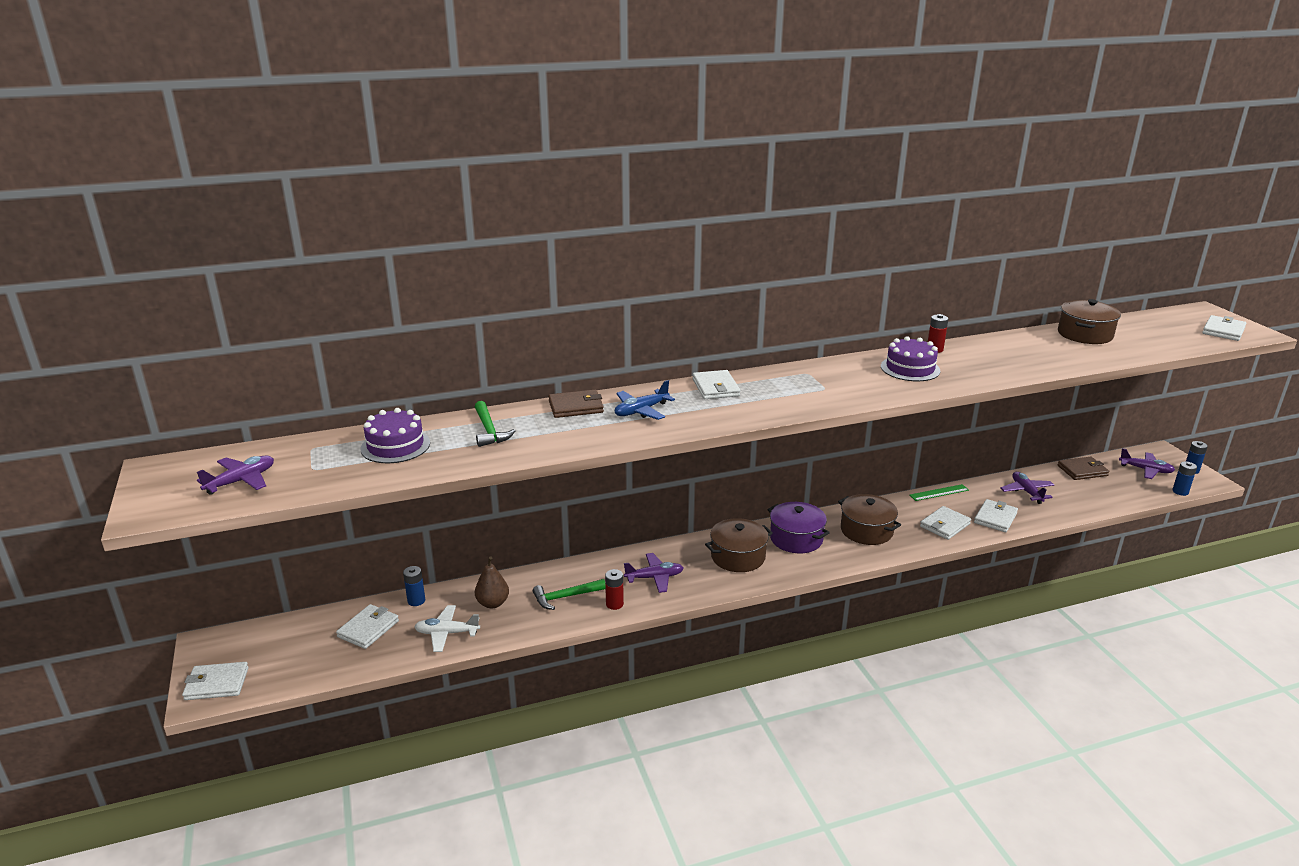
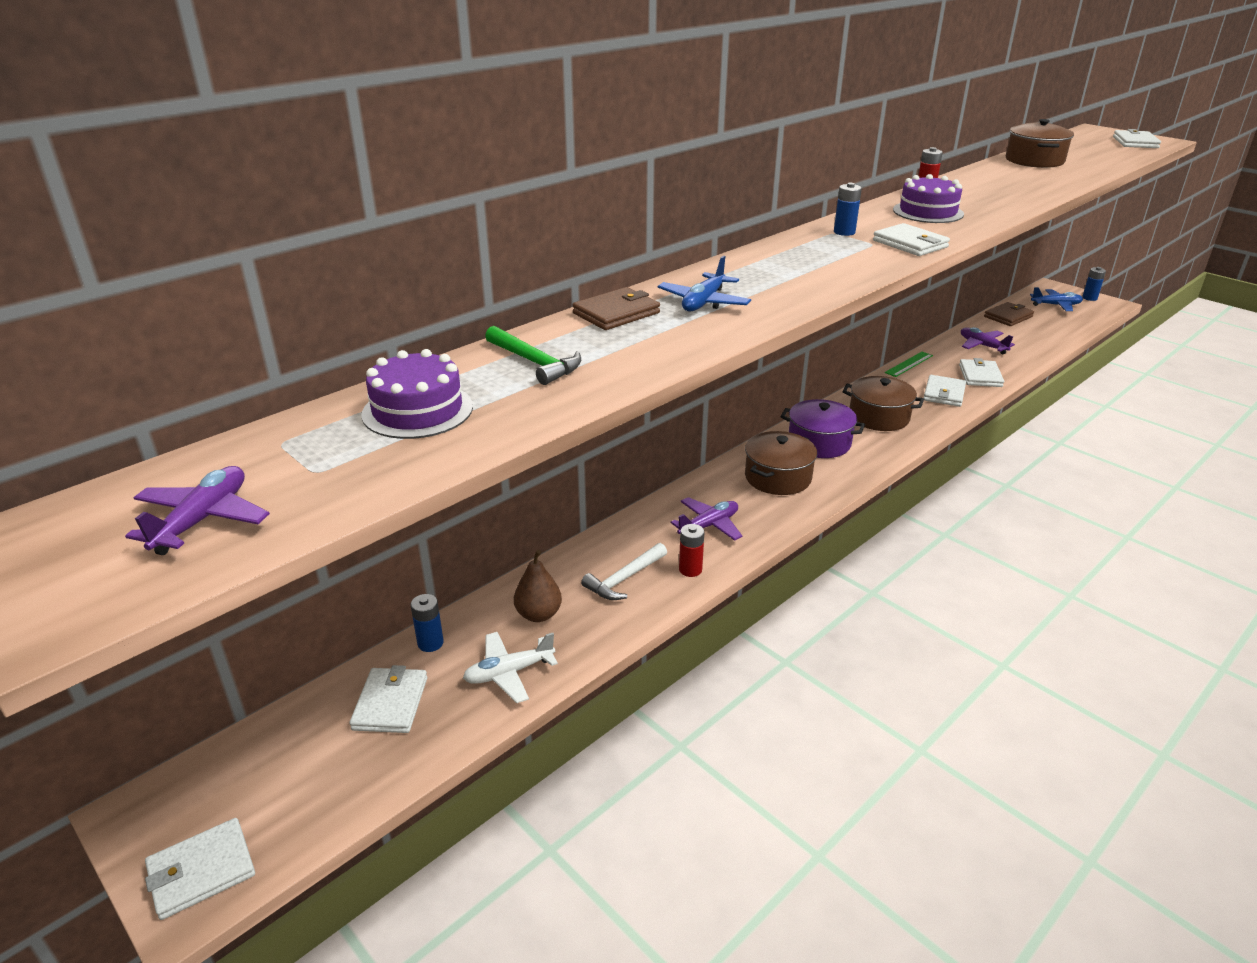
camera: 25 degrees left, 5 degrees up
(565, 597) = (624, 579): green hammer -> white hammer
(715, 388) = (756, 263): white wallet -> white wallet (910, 244)
(1145, 470) = (1056, 305): purple plane -> blue plane
(1180, 491) = (1100, 318): blue battery -> blue battery (844, 232)

